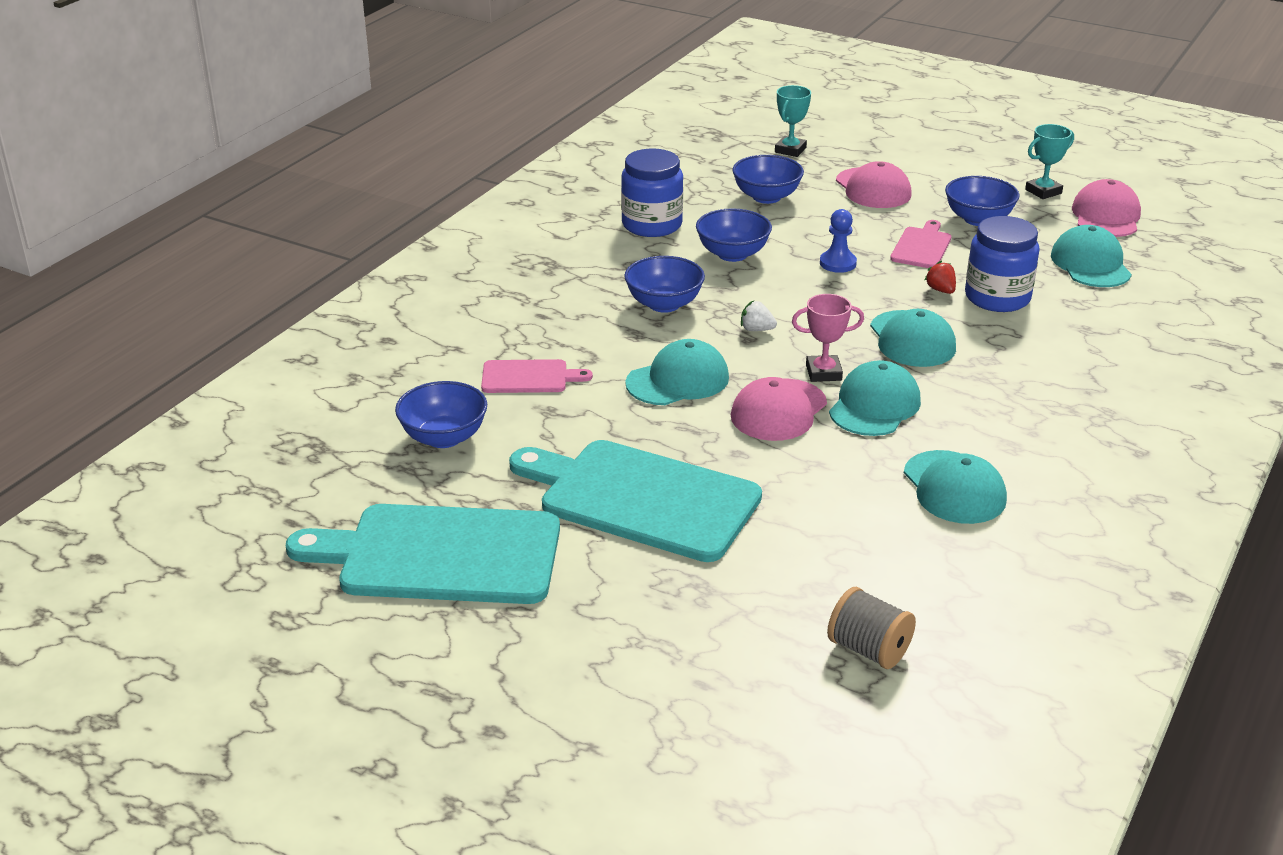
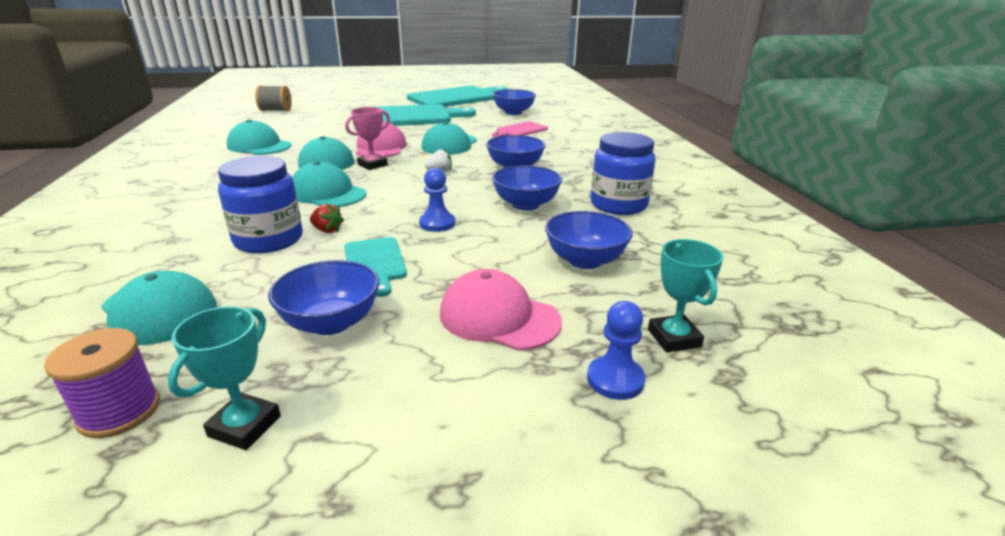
camera: 140 degrees right, 5 degrees down
(849, 149) = (615, 379): none -> blue pawn
(921, 247) = (375, 263): pink cutting board -> turquoise cutting board
(1106, 216) = (119, 411): pink cap -> purple spool

